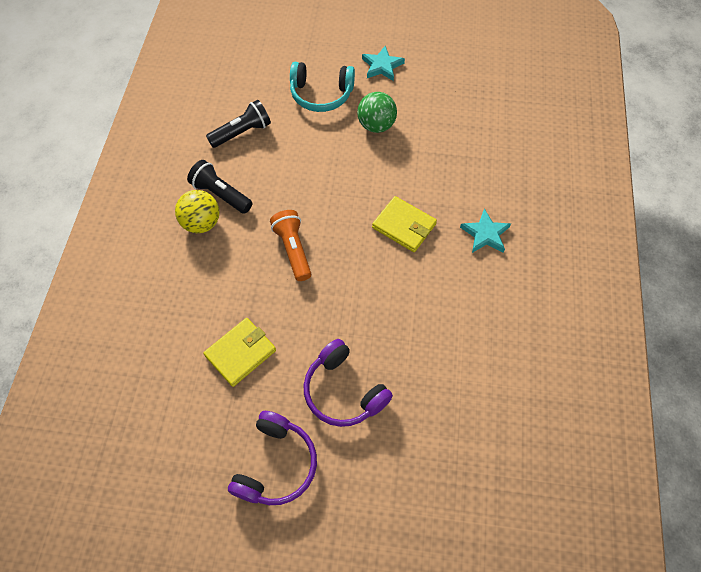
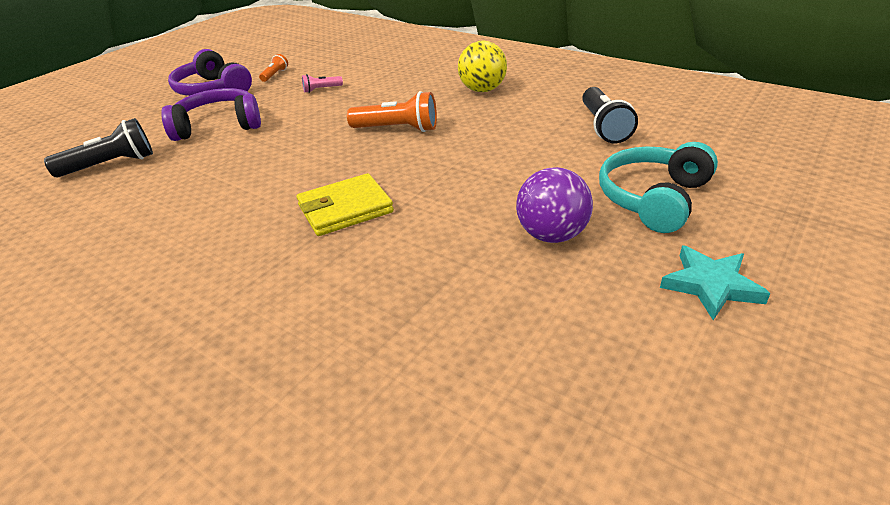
camera: 120 degrees right, 25 degrees down
(219, 426) = (275, 75): none -> orange flashlight
(221, 194) = (512, 103): black flashlight -> black flashlight (111, 165)
(240, 353) = (321, 89): yellow wallet -> pink flashlight
(376, 125) = (551, 235): green ball -> purple ball
(485, 234) = (247, 280): turquoise star -> none

